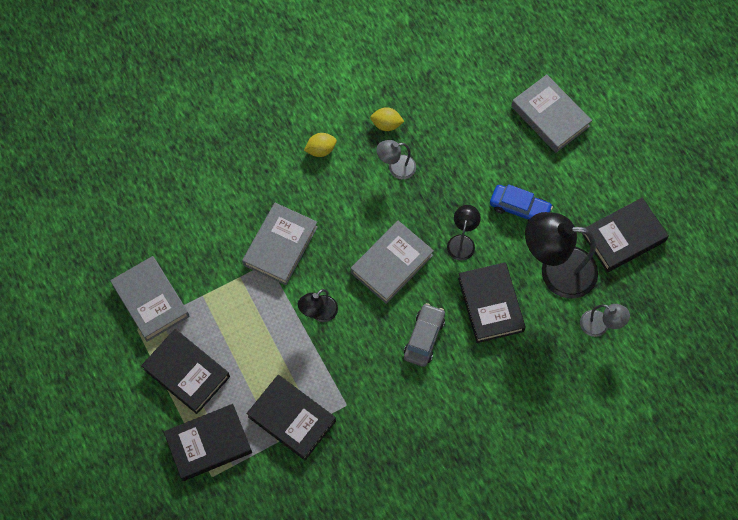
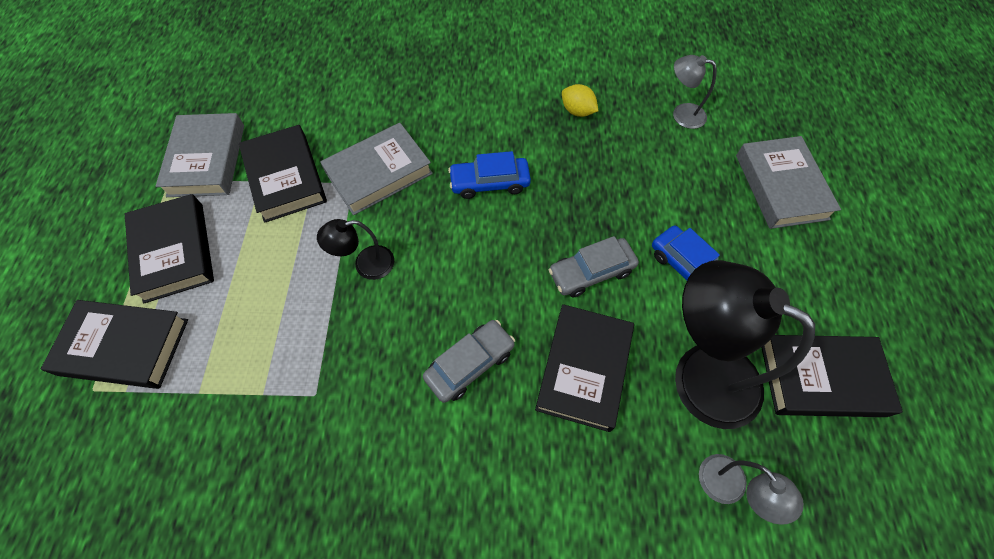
camera: 30 degrees right, 5 degrees down
(291, 419) = (238, 373): black book -> black book (285, 177)
(321, 150) = (490, 103): yellow lemon -> none
(360, 213) = (489, 183): none -> blue car
(392, 264) = (488, 254): grey book -> none
(396, 168) = (560, 157): grey lamp -> grey lamp (681, 114)
(462, 242) = (591, 272): black lamp -> grey car

